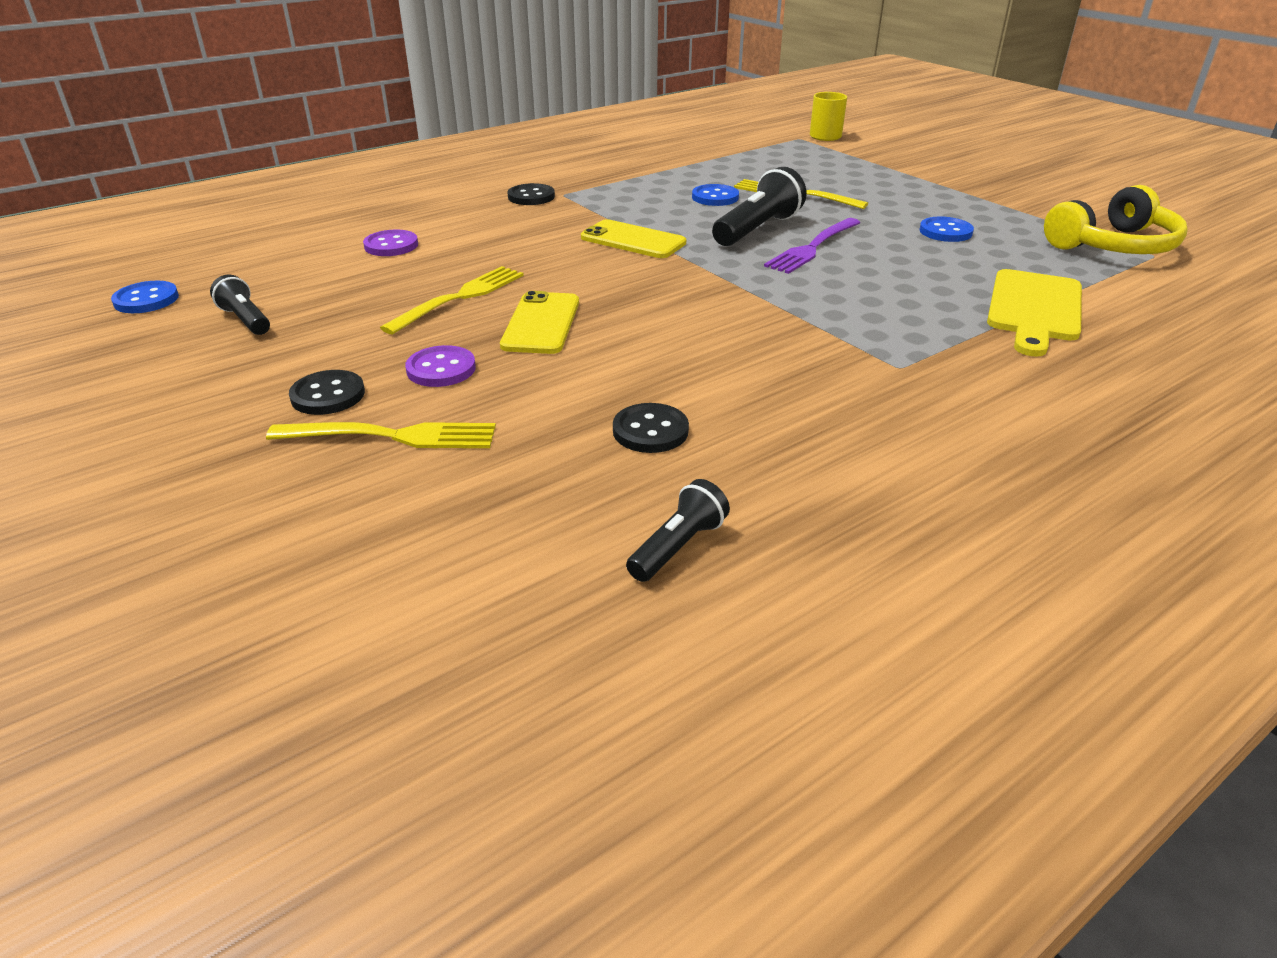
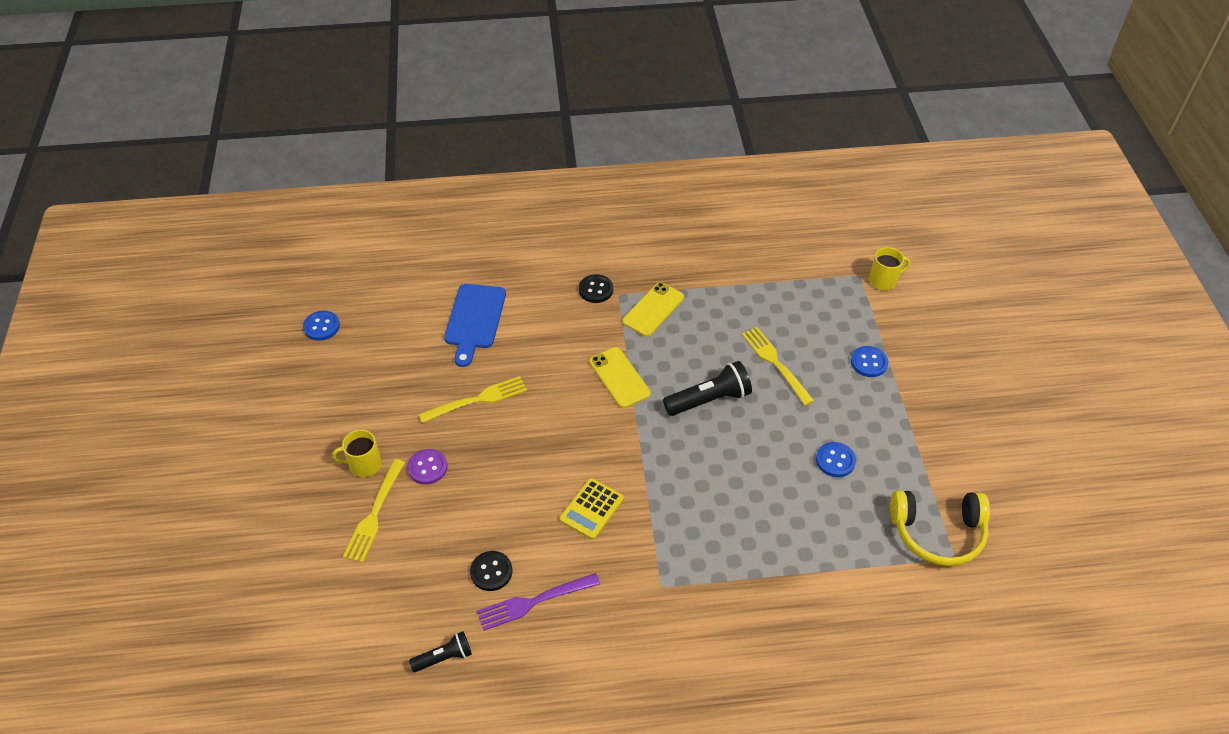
camera: 30 degrees right, 15 degrees up
(246, 320) = (359, 372): black flashlight -> none
(328, 395) = (364, 464): black button -> yellow mug
(391, 245) = (474, 320): purple button -> blue cutting board
(392, 436) = (374, 514): yellow fork -> yellow fork turned 75 degrees clockwise
(541, 323) = (503, 448): yellow phone -> yellow phone (653, 309)
(715, 197) = (717, 343): blue button -> blue button (869, 362)
(724, 336) = (591, 509): none -> yellow calculator
(813, 247) = (726, 439): purple fork -> purple fork (534, 602)
(1034, 309) = (799, 573): yellow cutting board -> none

